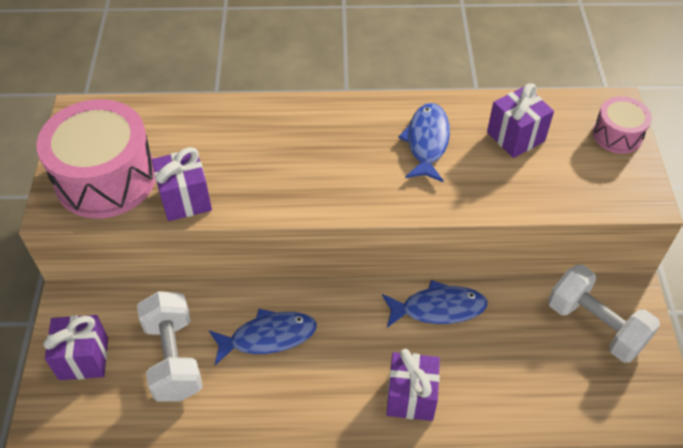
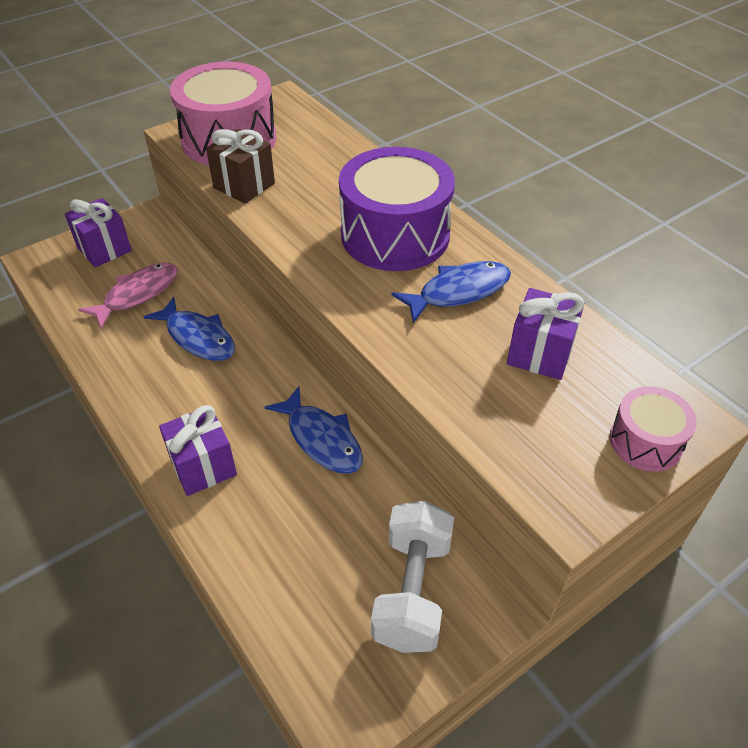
camera: 55 degrees right, 5 degrees down
(174, 358) = (137, 294): white dumbbell -> pink fish
(185, 199) = (244, 185): purple gift -> brown gift
(337, 141) = (395, 235): none -> purple drum

